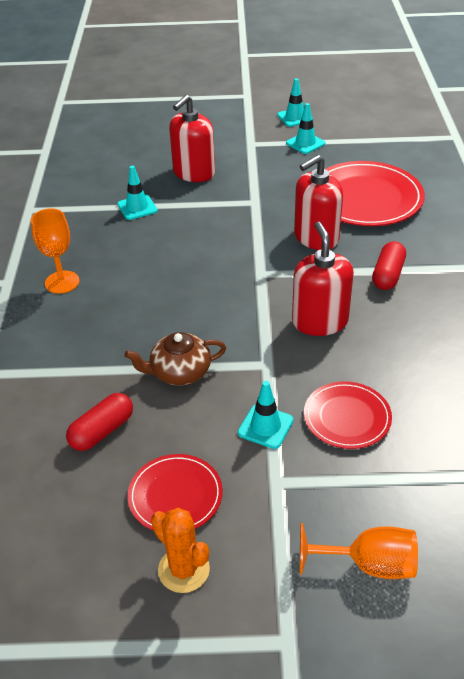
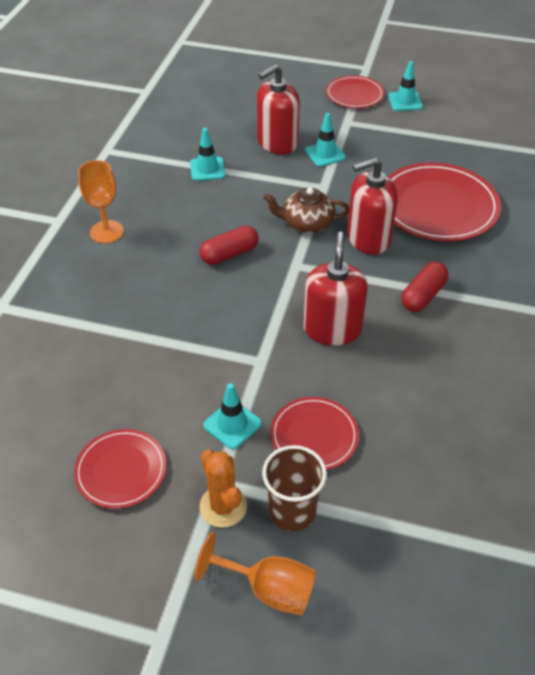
camera: 15 degrees right, 5 degrees up
(102, 431) = (82, 389): red capsule -> red capsule (229, 254)
(179, 372) = (176, 349): brown teapot -> brown teapot (306, 223)
(184, 570) = (99, 543): orange cactus -> orange cactus (223, 506)
(246, 119) = (354, 94): none -> red plate
(305, 143) = (403, 132): turquoise traffic cone -> turquoise traffic cone (325, 154)
(358, 489) = (292, 511): none -> brown cup

